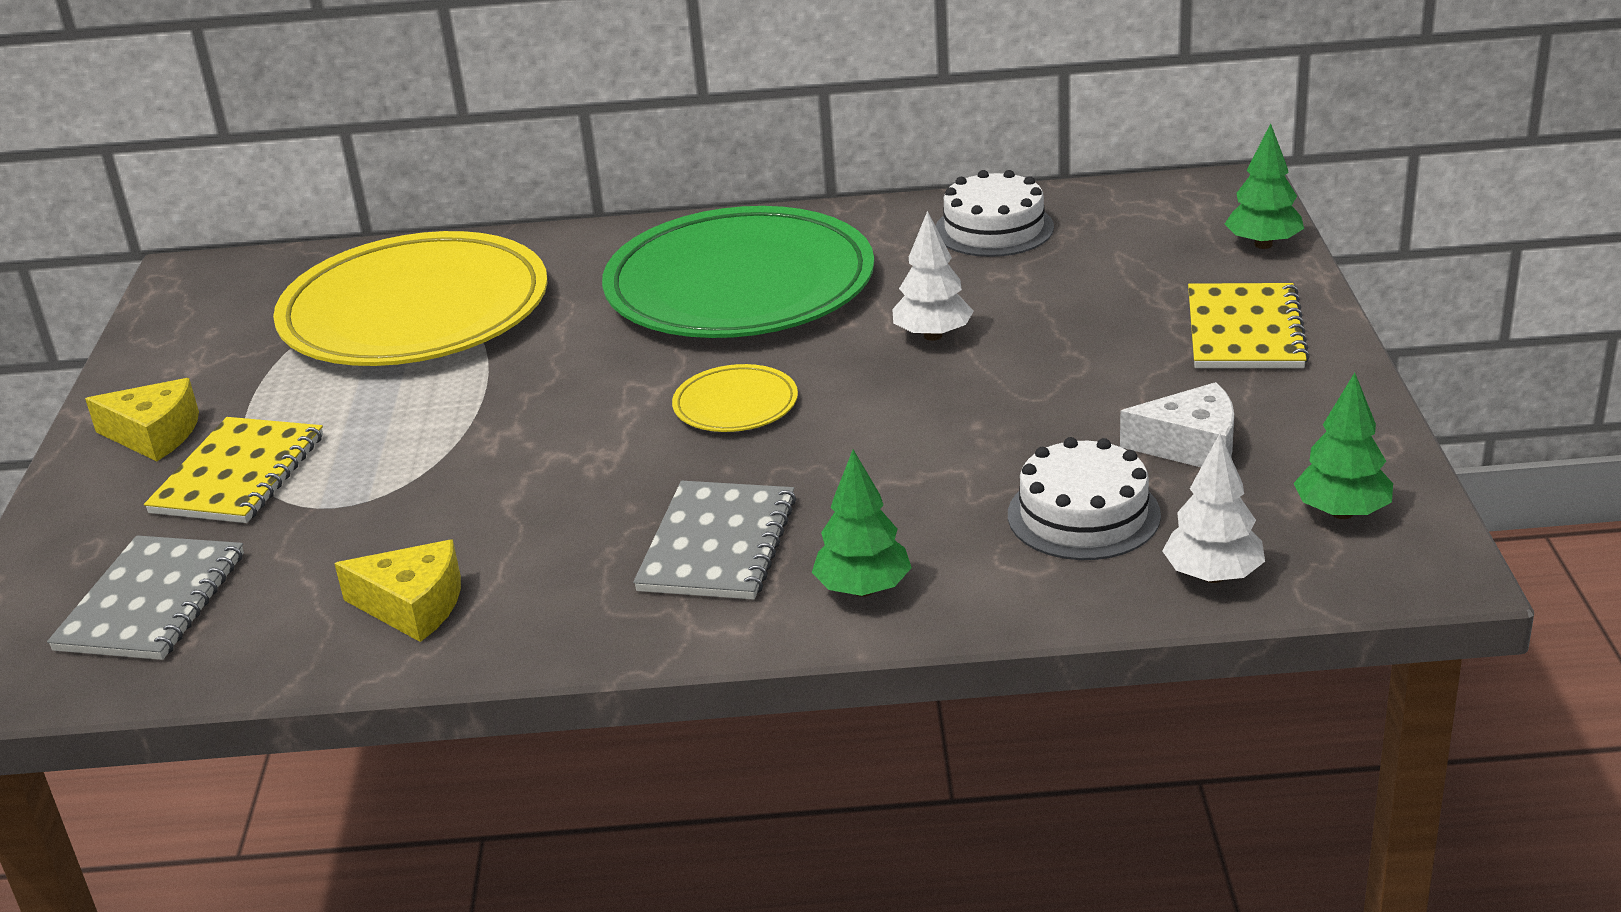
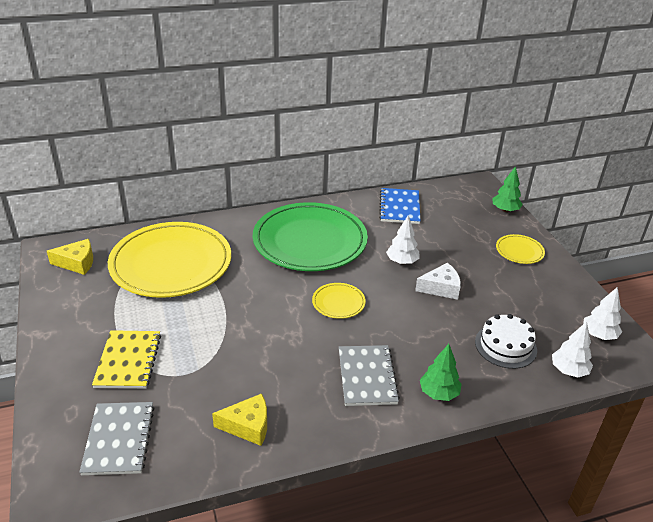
camera: 20 degrees left, 5 degrees up
(154, 435) = (75, 342): yellow cheese -> yellow cheese (77, 263)
(994, 229) = (399, 207): white cake -> blue notebook
(1191, 446) = (528, 308): white cheese -> white cheese (441, 288)
(1244, 331) = (519, 251): yellow notebook -> yellow plate
(1341, 512) = (598, 335): green tree -> white tree

